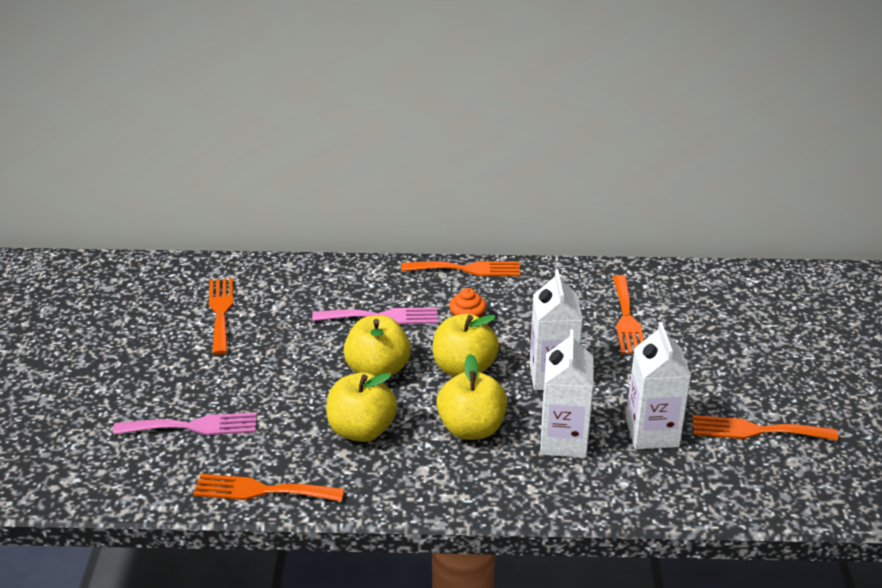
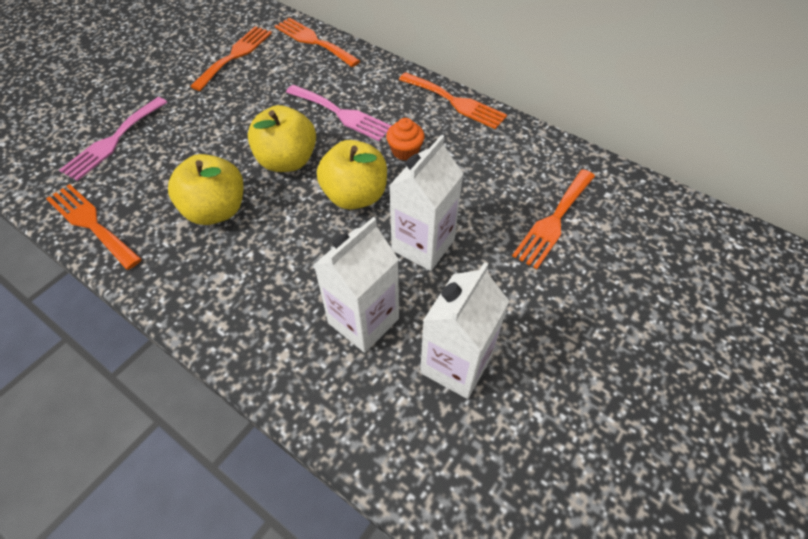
camera: 35 degrees right, 20 degrees up
(193, 426) = (113, 141): pink fork -> pink fork turned 90 degrees clockwise
(471, 428) = (299, 259): yellow apple -> none
(756, 430) = (571, 431): orange fork -> orange fork (313, 41)

